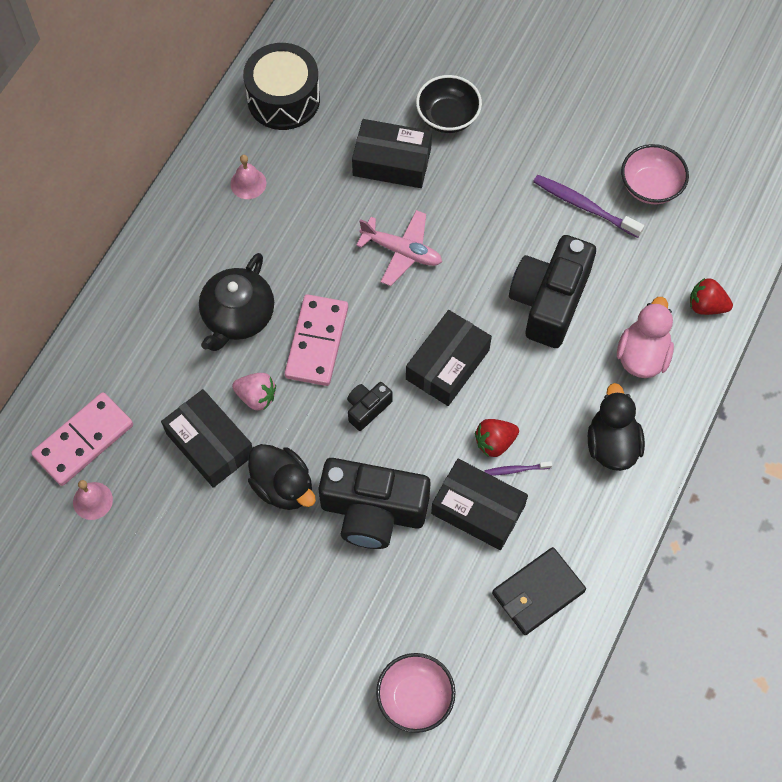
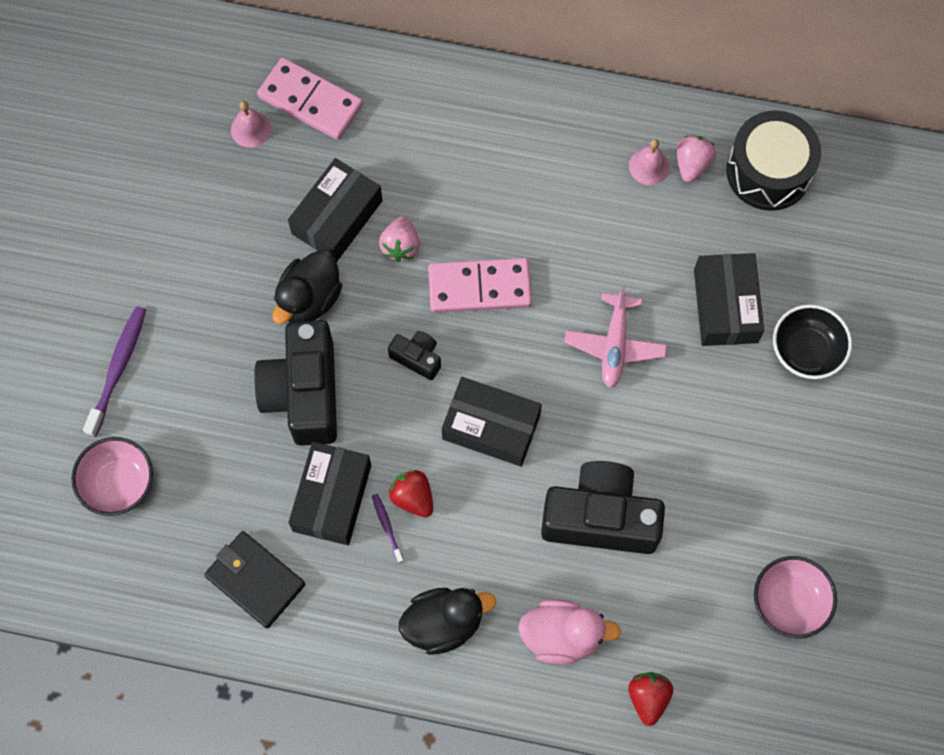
camera: 75 degrees right, 5 degrees up
(238, 316) = (487, 202): black teapot -> none
(258, 151) = (692, 164): none -> pink strawberry
(584, 206) = (737, 530): purple toothbrush -> purple toothbrush (118, 369)

